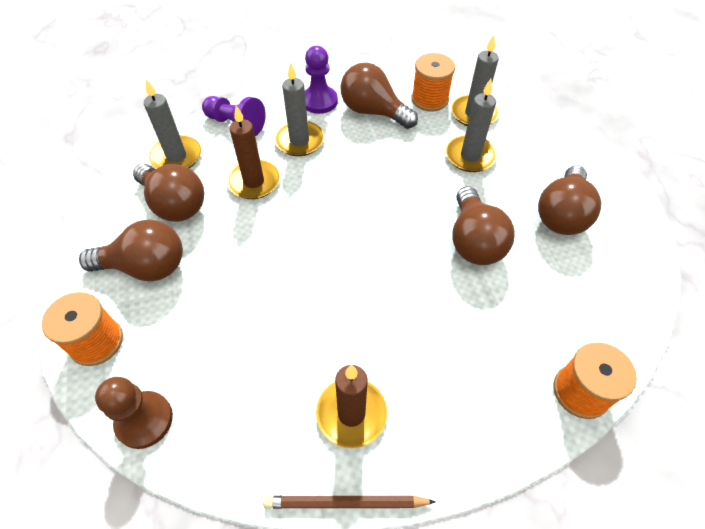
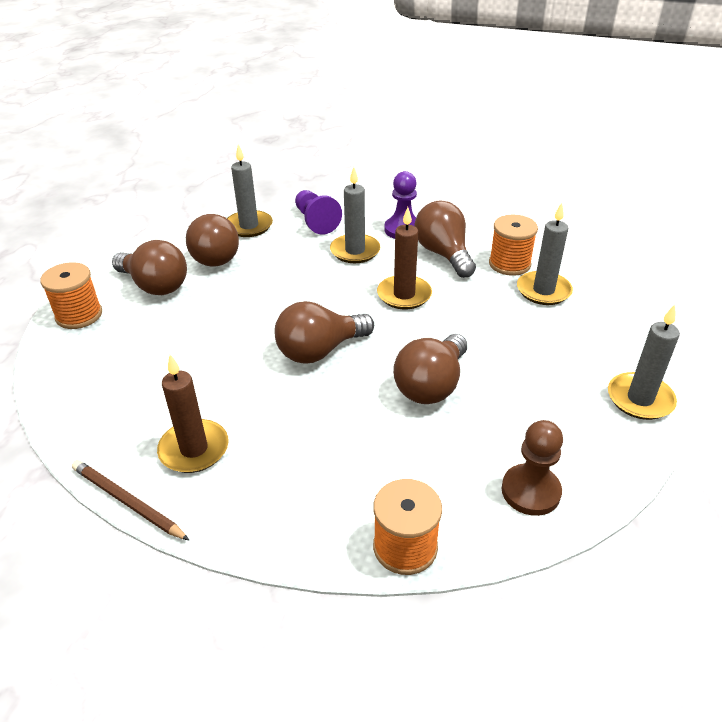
camera: 35 degrees right, 15 degrees down
(144, 420) = (58, 375): brown pawn -> brown pawn (530, 491)
(254, 182) = (288, 264): brown candle -> brown candle (404, 295)
(470, 156) = (501, 321): grey candle -> grey candle (640, 399)
(561, 214) = (547, 405): brown light bulb -> brown light bulb (320, 351)

